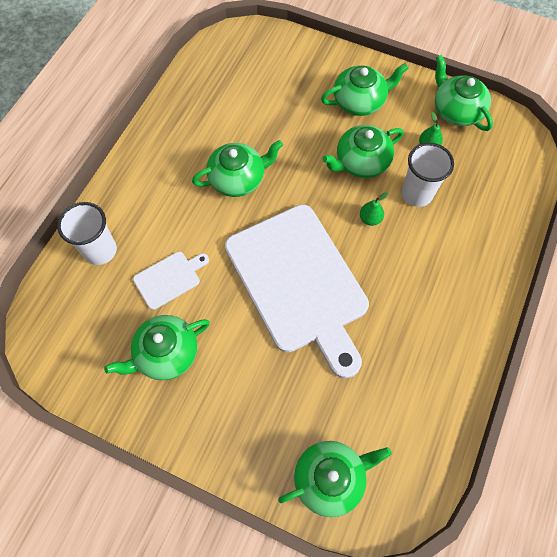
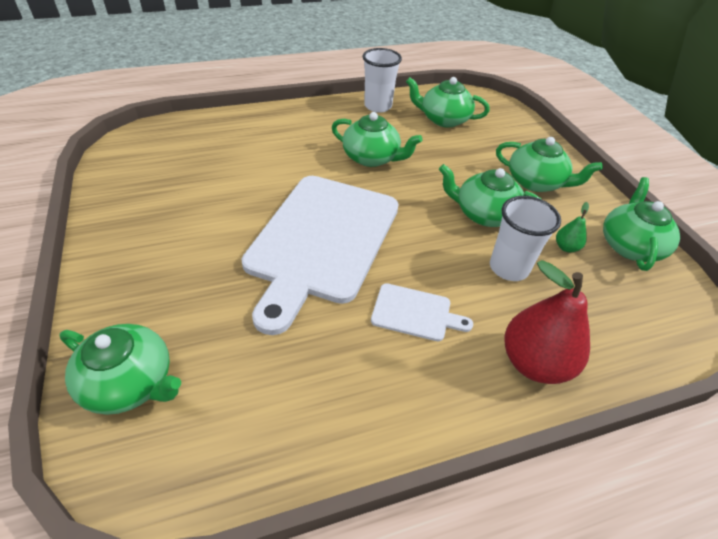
camera: 45 degrees right, 20 degrees down
(100, 250) = (232, 129): white cup -> white cup (378, 106)
(166, 353) = (175, 201): green teapot -> green teapot (443, 119)
(169, 279) = (244, 170): white cutting board -> white cutting board (415, 313)
(370, 219) = (440, 251): green pear -> none
(488, 247) = (534, 362): none -> red pear

